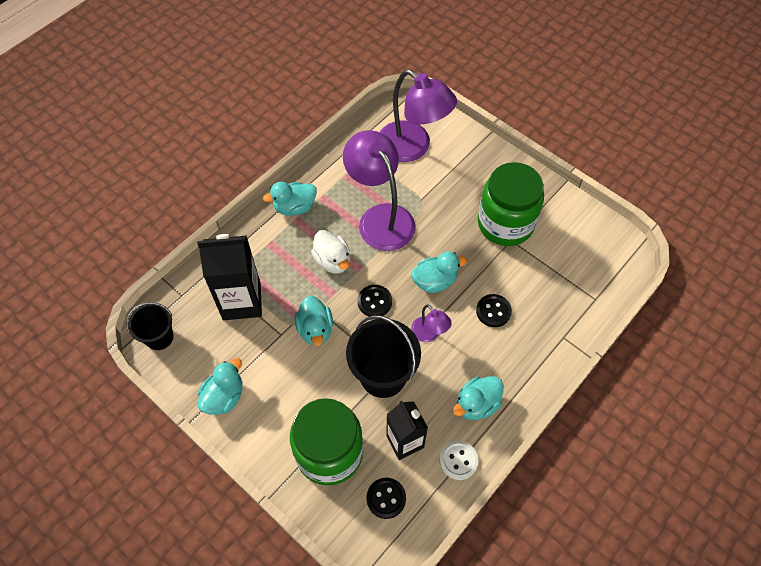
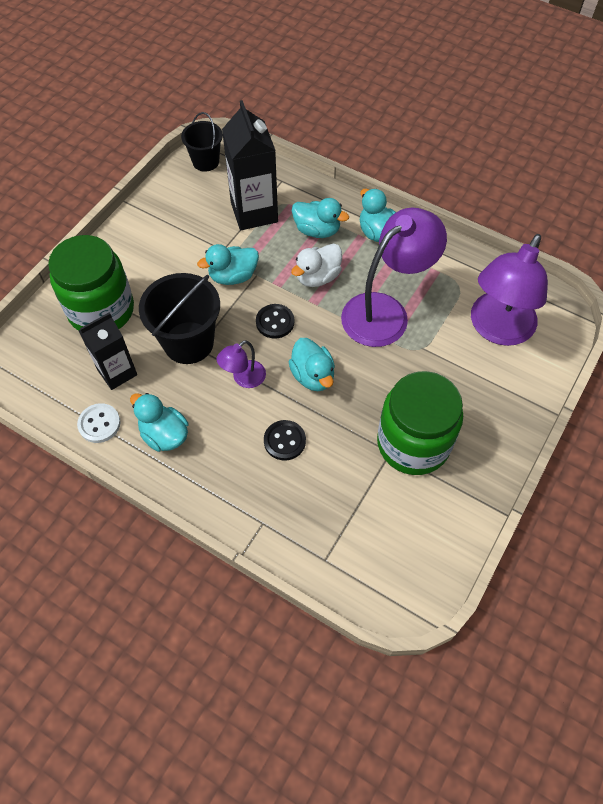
camera: 80 degrees right, 0 degrees up
(224, 397) = (151, 220): turquoise duck -> turquoise duck (317, 230)
(386, 498) = (57, 364): black button -> none

